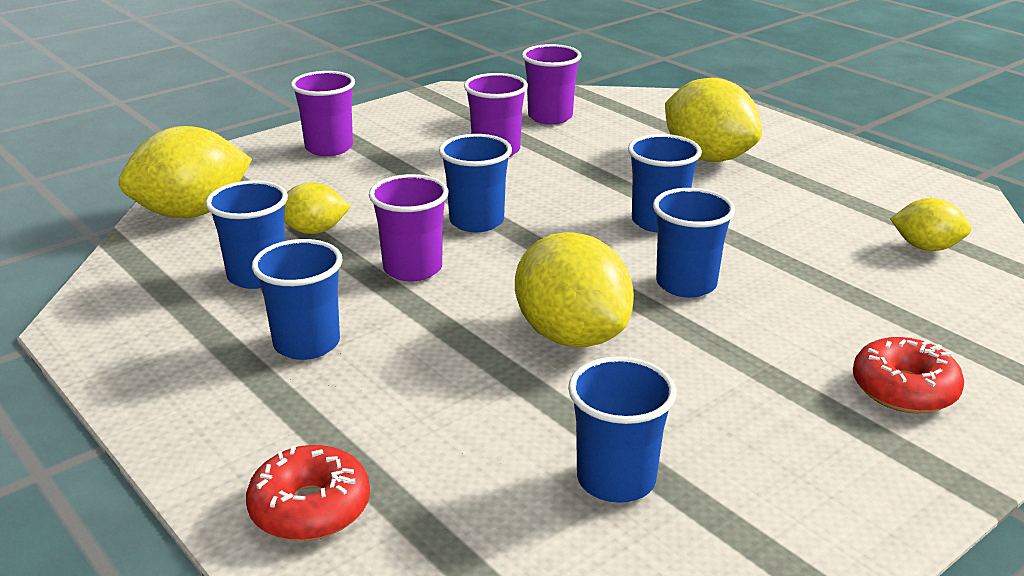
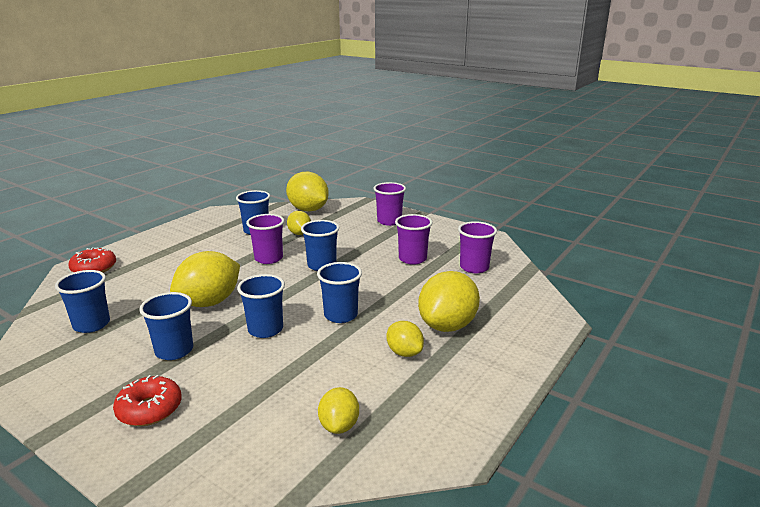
camera: 75 degrees right, 5 degrees down
(307, 344) = (202, 249): blue cup -> blue cup (174, 350)
(769, 191) = (404, 352): none -> yellow lemon

